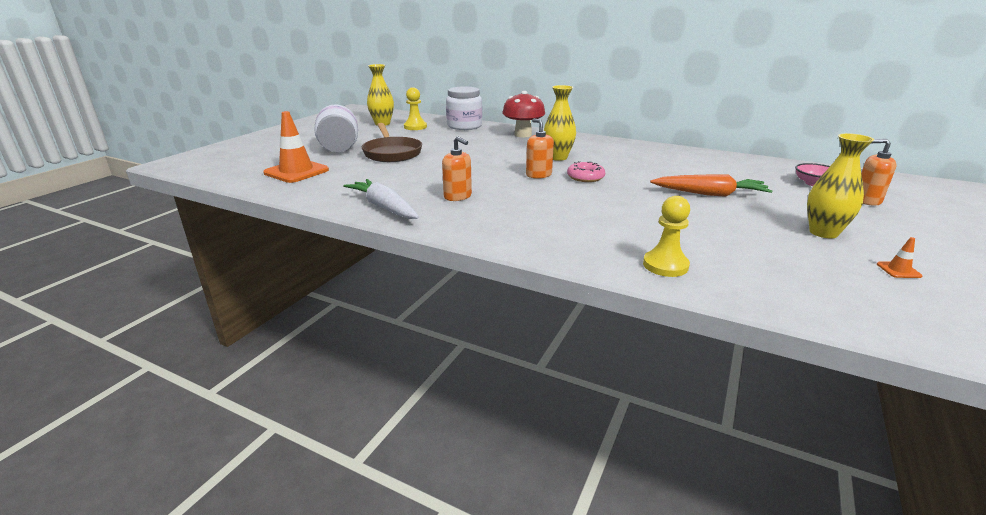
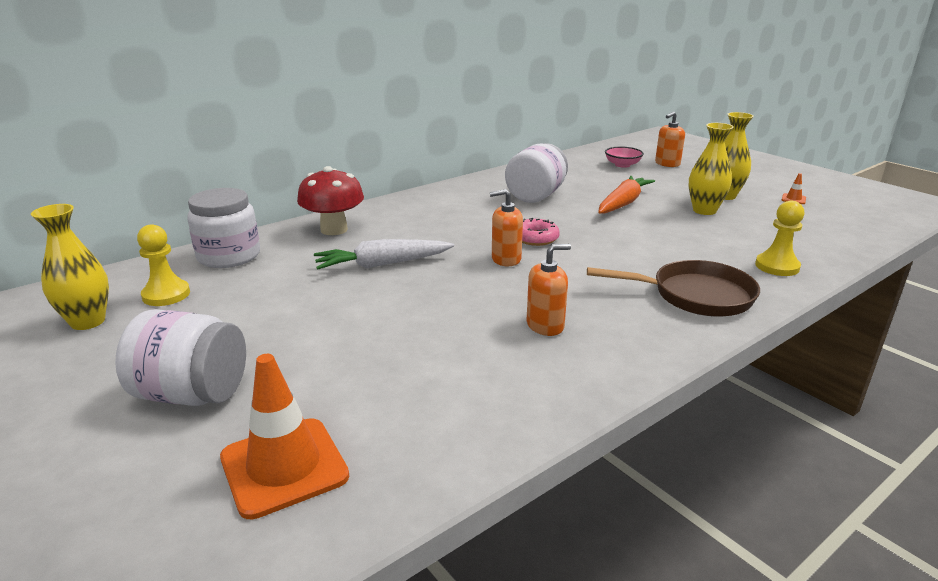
camera: 65 degrees left, 0 degrees up
(384, 207) = (551, 391): white carrot -> white carrot (382, 264)
(392, 153) = (293, 342): brown pan -> brown pan (695, 296)
(558, 157) = (453, 234): yellow vase -> yellow vase (704, 210)
(668, 166) = (536, 196): none -> white jar

